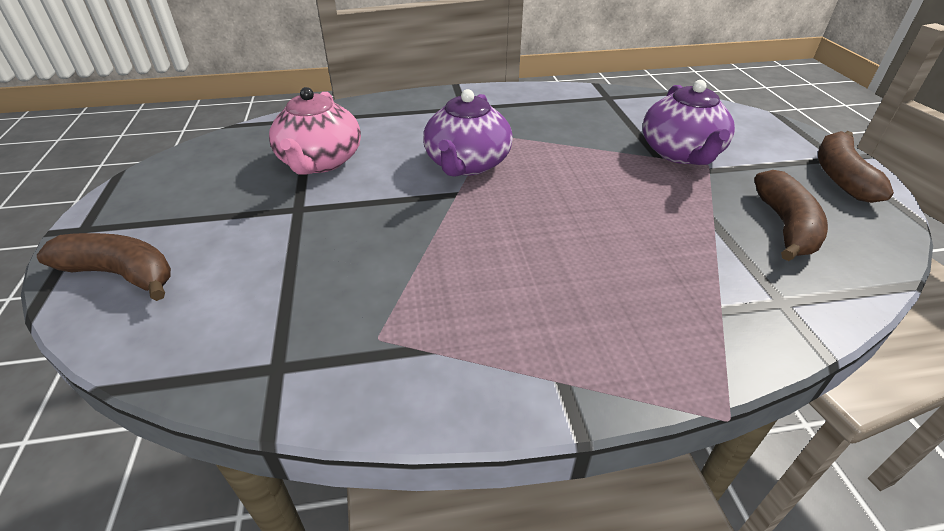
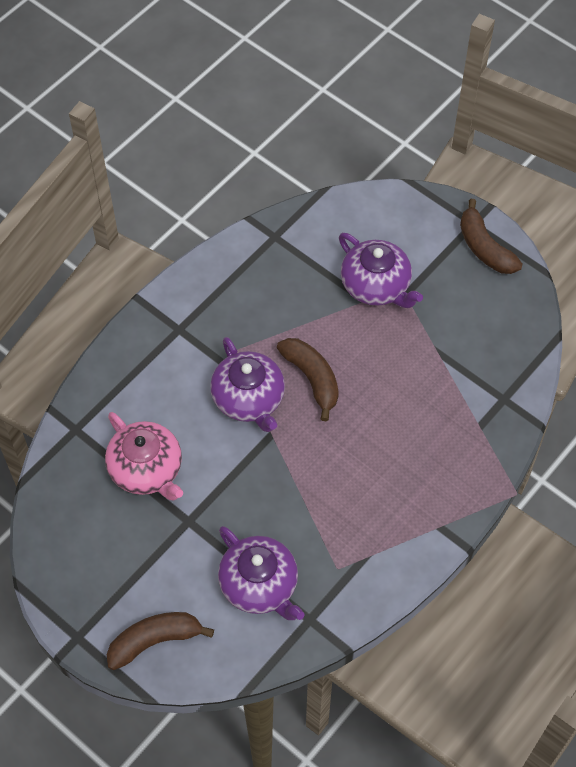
camera: 40 degrees left, 20 degrees up
(278, 296) = (260, 585): none -> purple teapot
(785, 226) = (477, 328): brown banana -> brown banana (312, 379)

